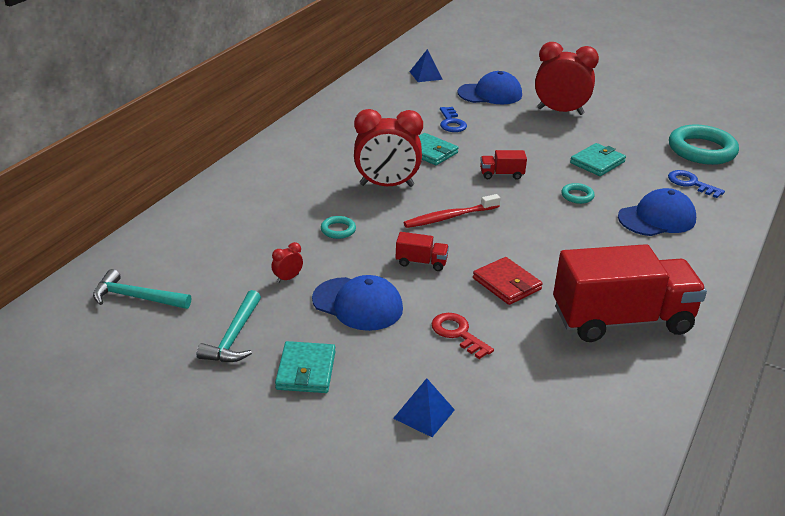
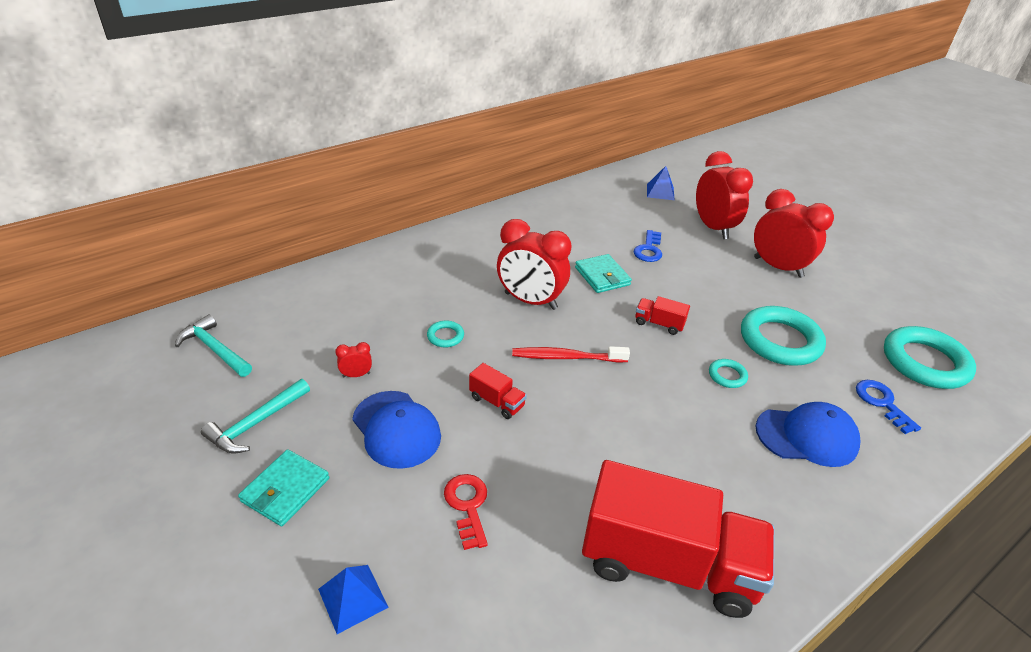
camera: 25 degrees right, 5 degrees up
(490, 94) = (713, 228): blue cap -> red clock
(506, 284) = (567, 461): red wallet -> none
(597, 162) = (780, 341): turquoise wallet -> turquoise ring

